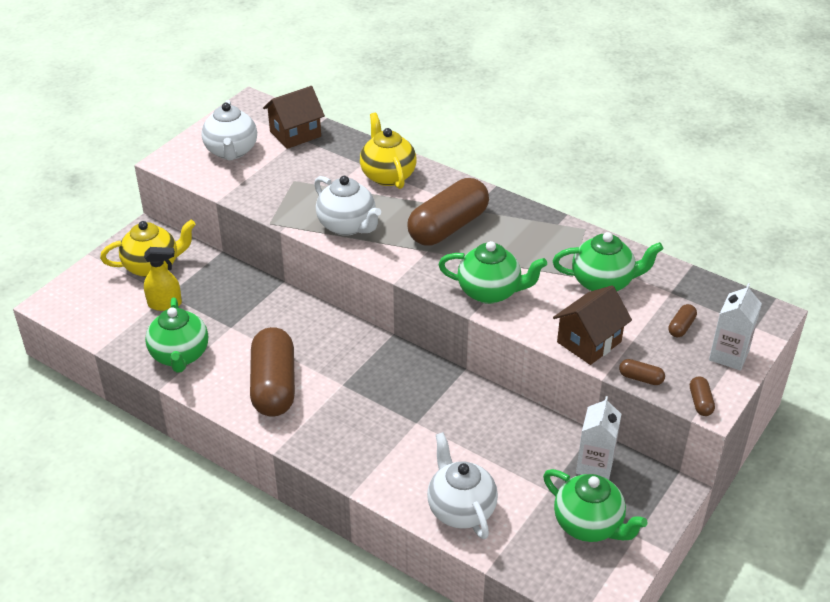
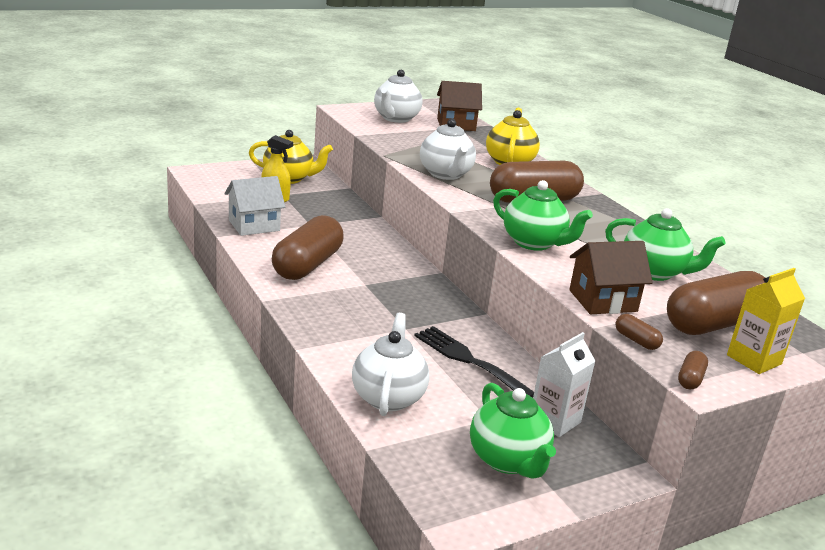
camera: 25 degrees right, 15 degrees down
(180, 356) = (254, 225): green teapot -> white house
(490, 433) = (468, 360): none -> black fork
(681, 327) = (714, 324): brown capsule -> brown capsule, size x2.49
(729, 355) = (754, 359): white carton -> yellow carton

